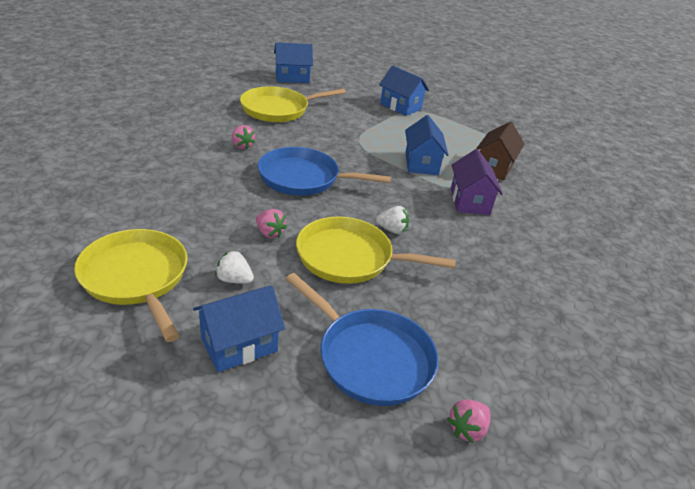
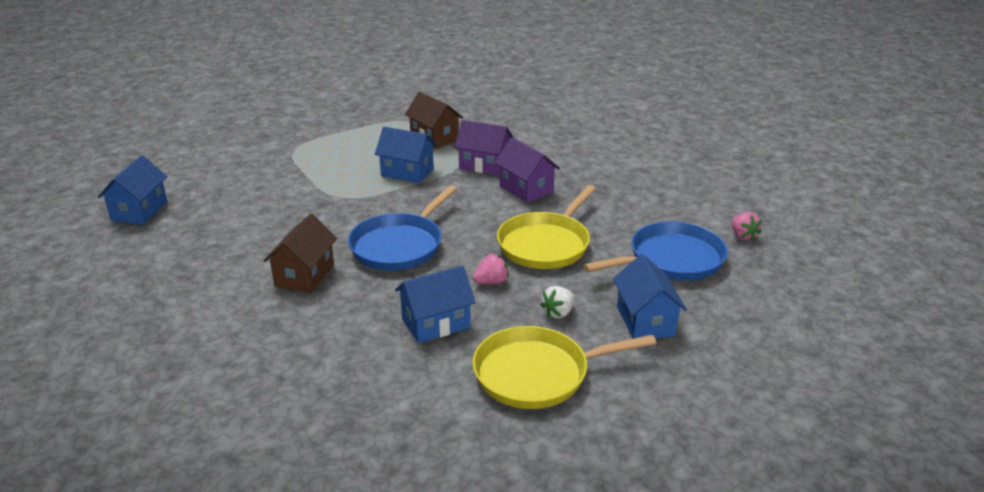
camera: 65 degrees left, 5 degrees down
(242, 146) = (304, 275): pink strawberry -> brown house
(278, 109) = (226, 236): yellow pan -> none
(392, 230) = (513, 214): white strawberry -> none
(400, 106) = (278, 155): blue house -> blue house (436, 323)
(445, 232) = (526, 189): none -> purple house

